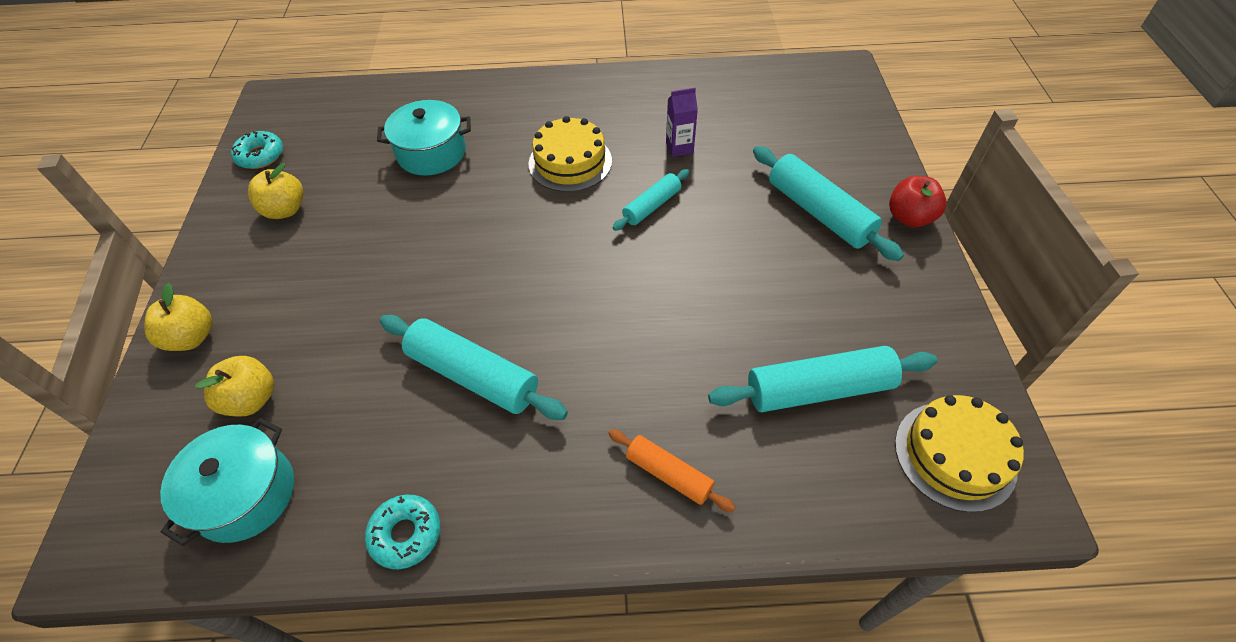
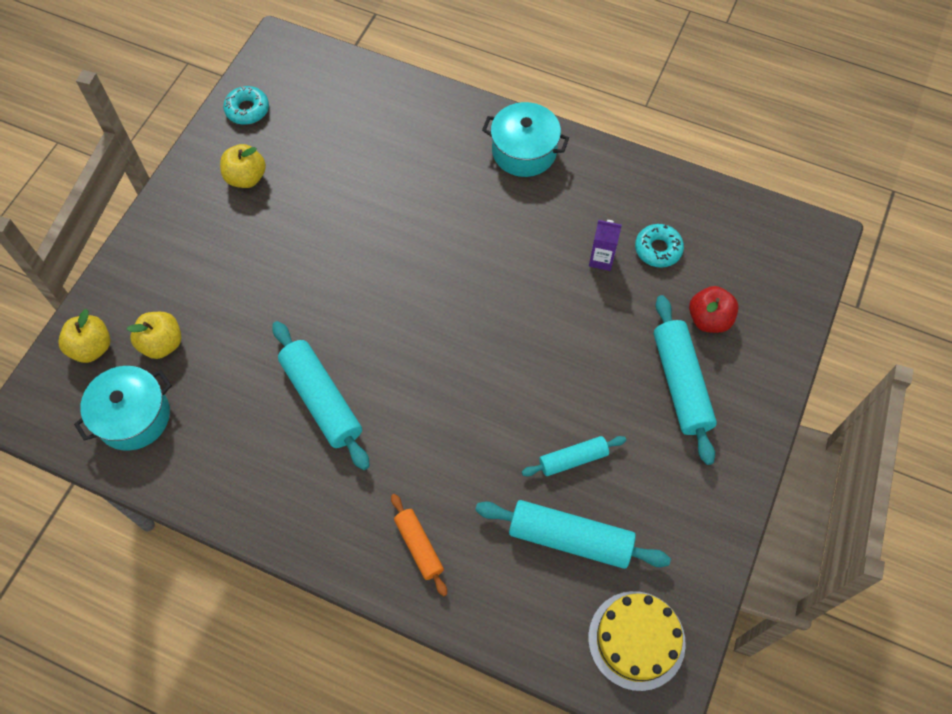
camera: 25 degrees right, 10 degrees up
(192, 337) = (139, 270): yellow apple -> yellow apple (92, 348)
(406, 534) = (223, 498): turquoise donut -> turquoise donut (658, 249)
(431, 153) = (386, 169): turquoise pot -> turquoise pot (524, 151)
(570, 162) = (497, 232): yellow cake -> none
(652, 206) = (541, 310): turquoise rolling pin -> turquoise rolling pin (573, 459)
(909, 217) = (757, 426): red apple -> red apple (709, 319)

